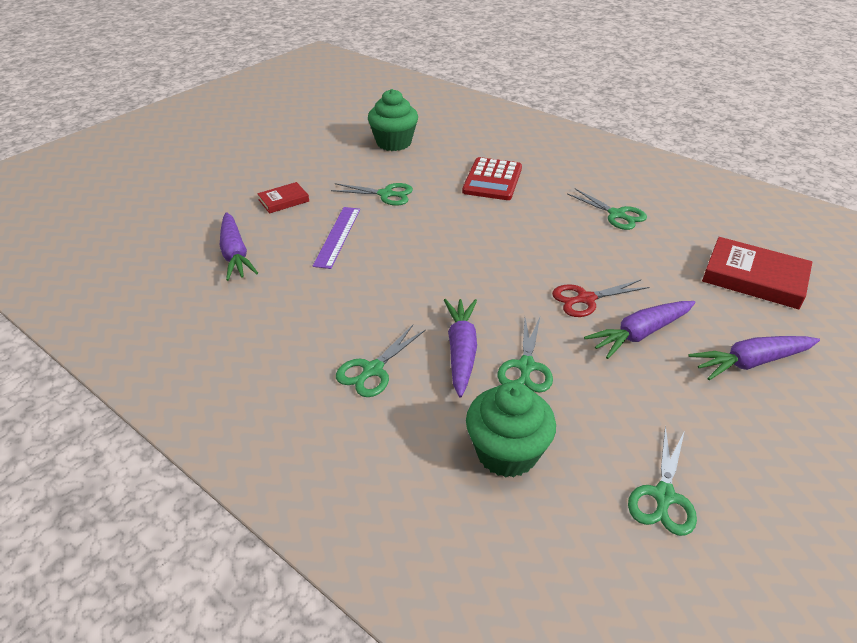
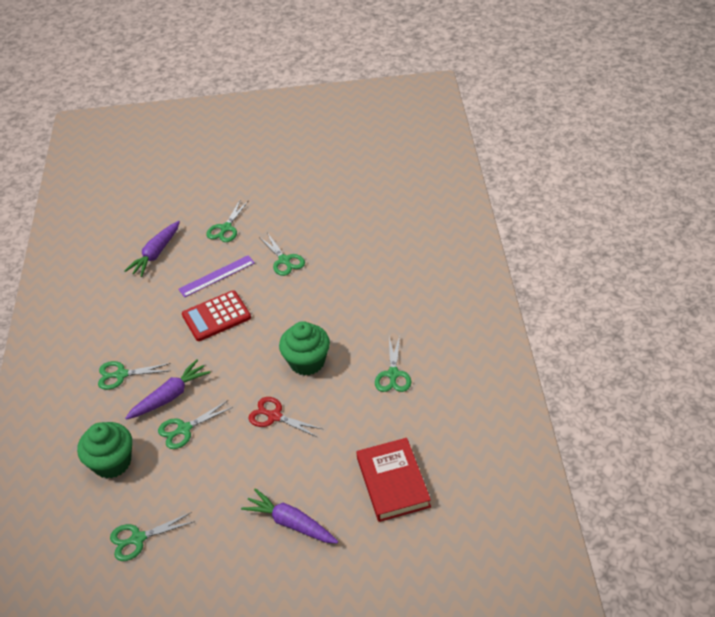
camera: 50 degrees right, 5 degrees up
(284, 200) = (226, 228): red book -> green scissors
(393, 143) = (351, 216): green cupcake -> green cupcake (307, 362)
(492, 180) = (363, 291): red calculator -> red calculator (216, 316)
(640, 334) = (265, 459): purple carrot -> none

